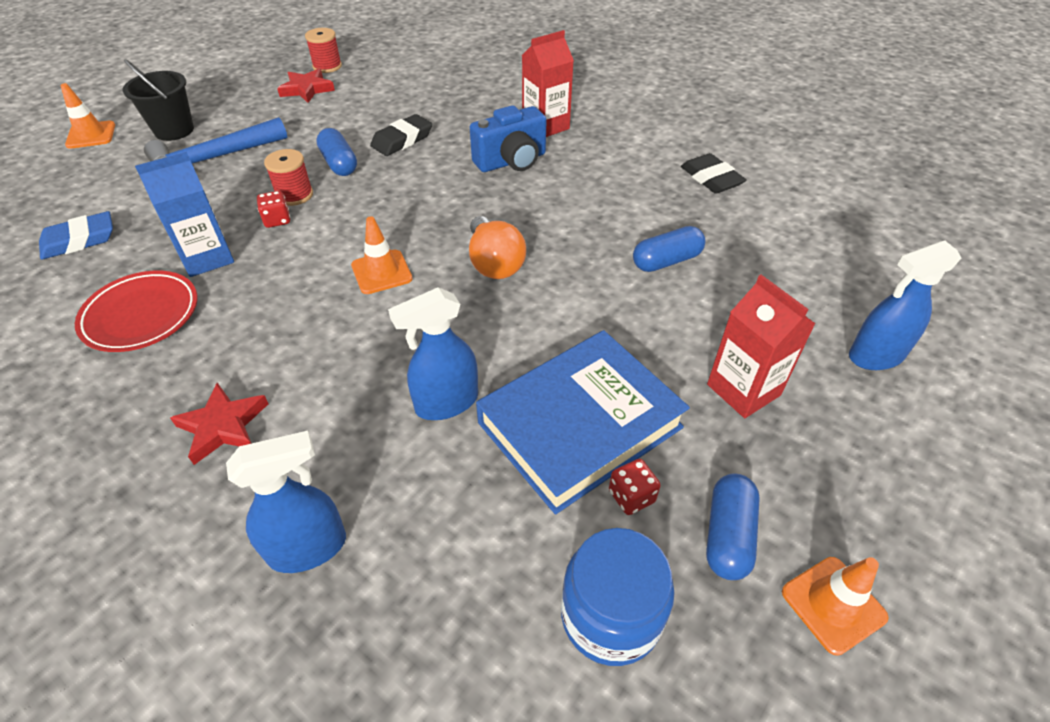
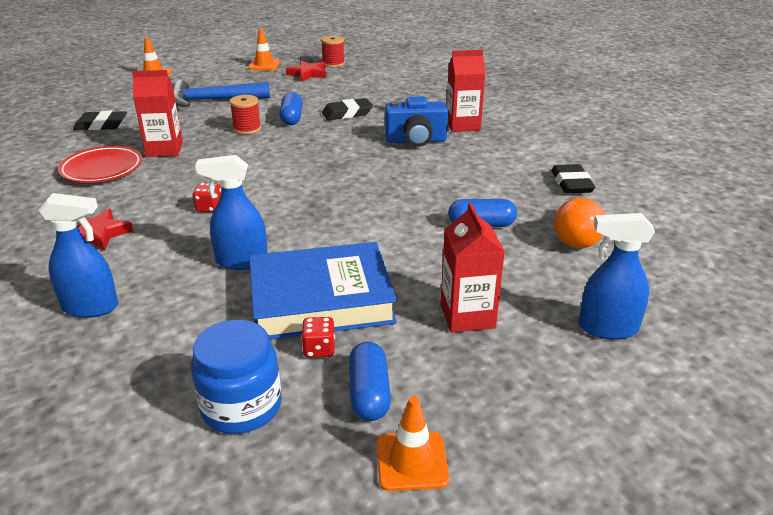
camera: 25 degrees right, 15 degrees down
(79, 240) = (101, 125): blue eraser -> black eraser
(174, 130) = (204, 81): black bucket -> none
(207, 257) = (164, 149): blue carton -> red carton
(277, 220) = (224, 140): red dice -> red dice (209, 208)
(381, 272) = (265, 182): orange traffic cone -> orange traffic cone (264, 65)
(494, 263) = (347, 195): orange light bulb -> orange light bulb (574, 237)
(727, 535) = (369, 394): blue capsule -> blue capsule turned 45 degrees counterclockwise

